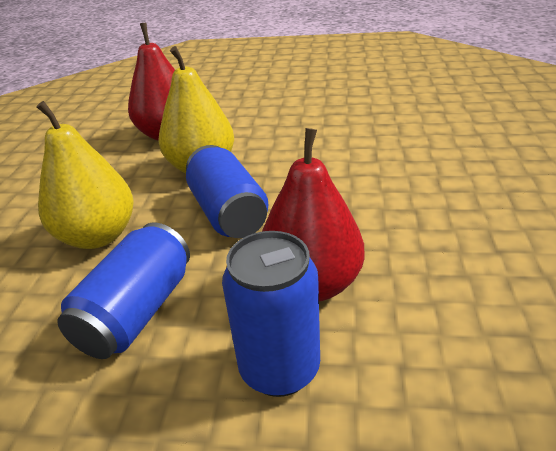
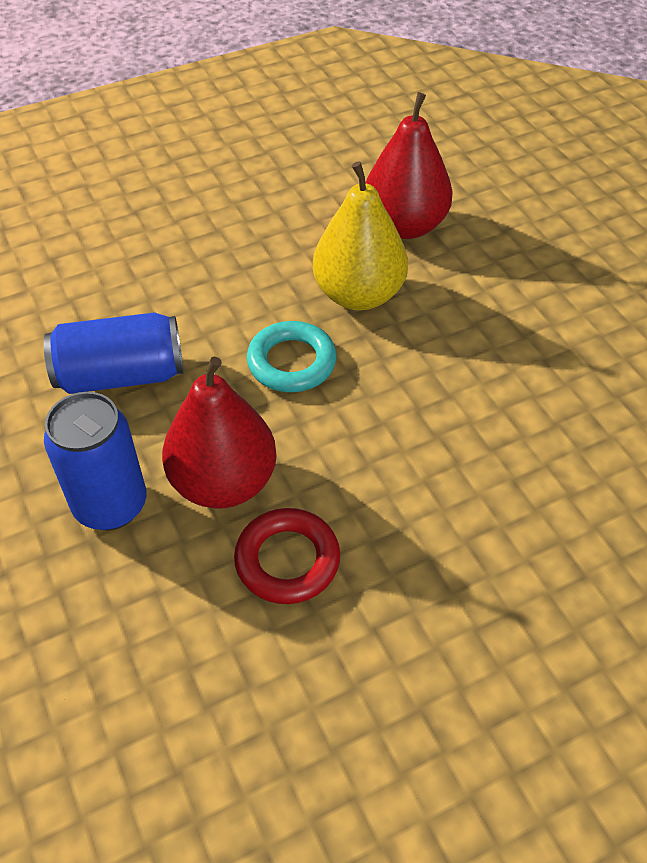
camera: 55 degrees right, 15 degrees up
(98, 236) = (196, 287): yellow pear -> none
(228, 213) = (291, 362): blue can -> turquoise ring
(413, 273) = (287, 560): none -> red ring

